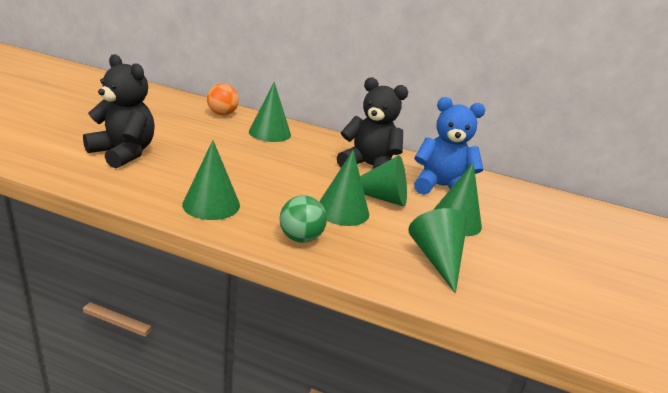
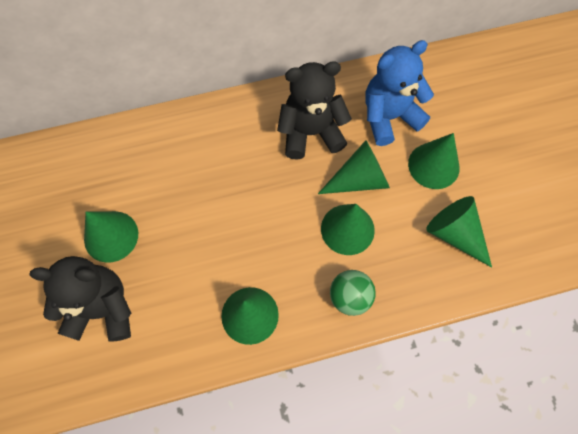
camera: 30 degrees left, 40 degrees up
(222, 114) = (105, 152): orange ball -> none
(270, 133) = (182, 149): green cone -> green cone (111, 236)

